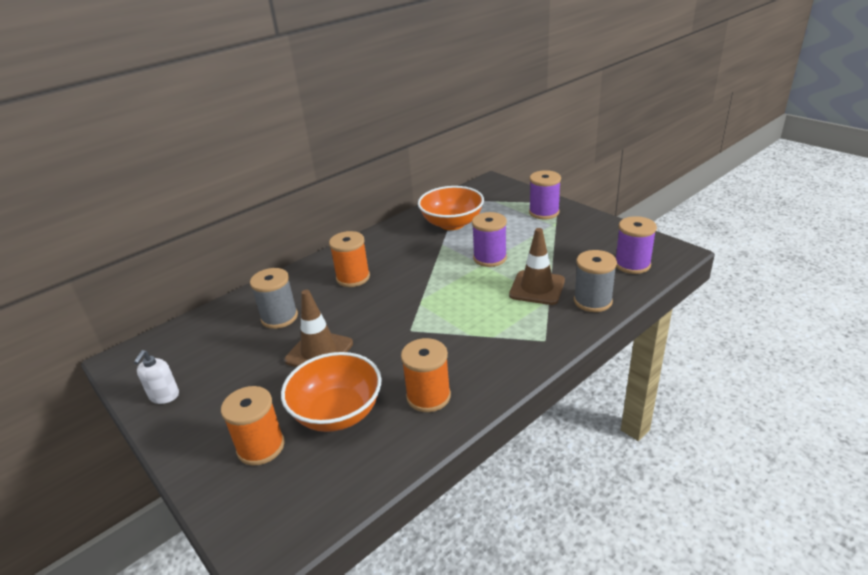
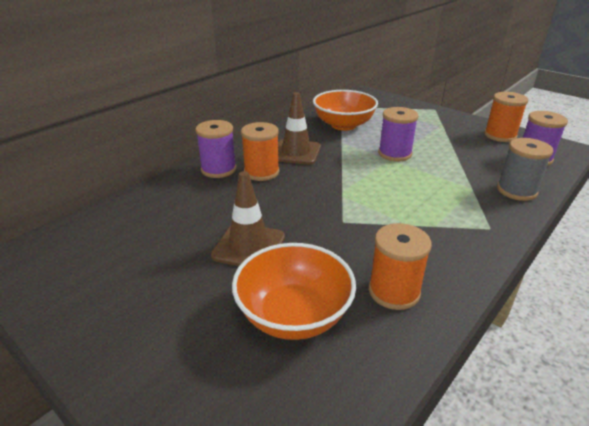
camera: 10 degrees left, 0 degrees up
(164, 396) = (67, 303): white soap dispenser -> none
(261, 447) = (209, 363): orange spool -> orange spool (500, 135)
(279, 317) = (192, 211): grey spool -> none
(537, 288) = (455, 179): brown traffic cone -> brown traffic cone (296, 152)
(544, 212) = (426, 116): purple spool -> purple spool (218, 169)

